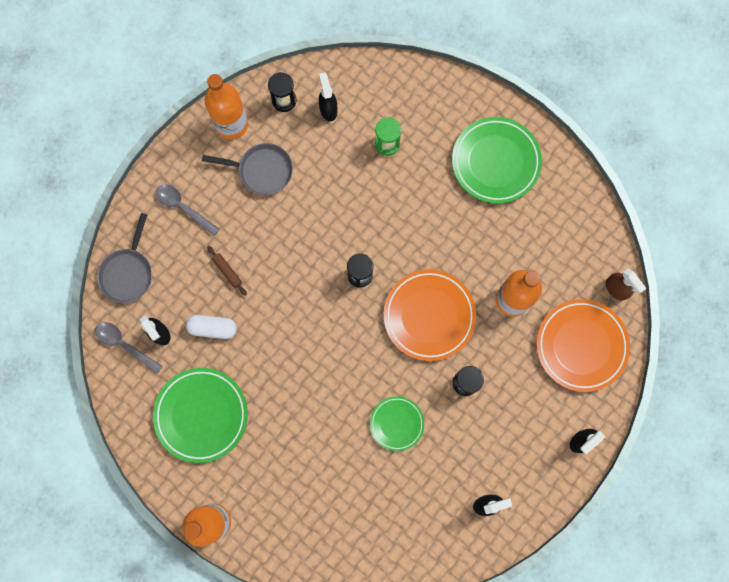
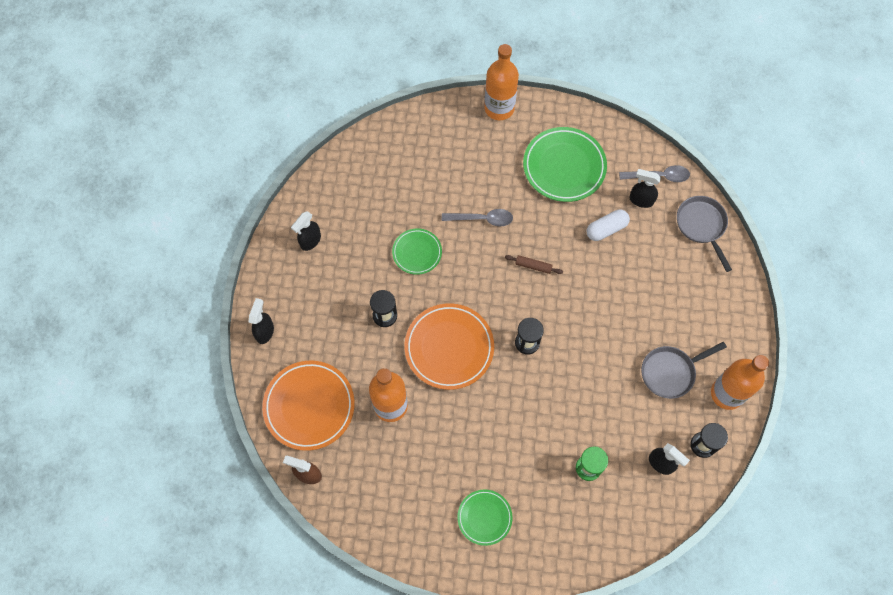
camera: 145 degrees right, 10 degrees down
(183, 207) = (705, 301): grey spoon -> grey spoon (482, 219)
(227, 271) = (630, 276): brown rolling pin -> brown rolling pin (533, 266)
(495, 162) = (484, 517): green plate -> green plate, size x0.58

